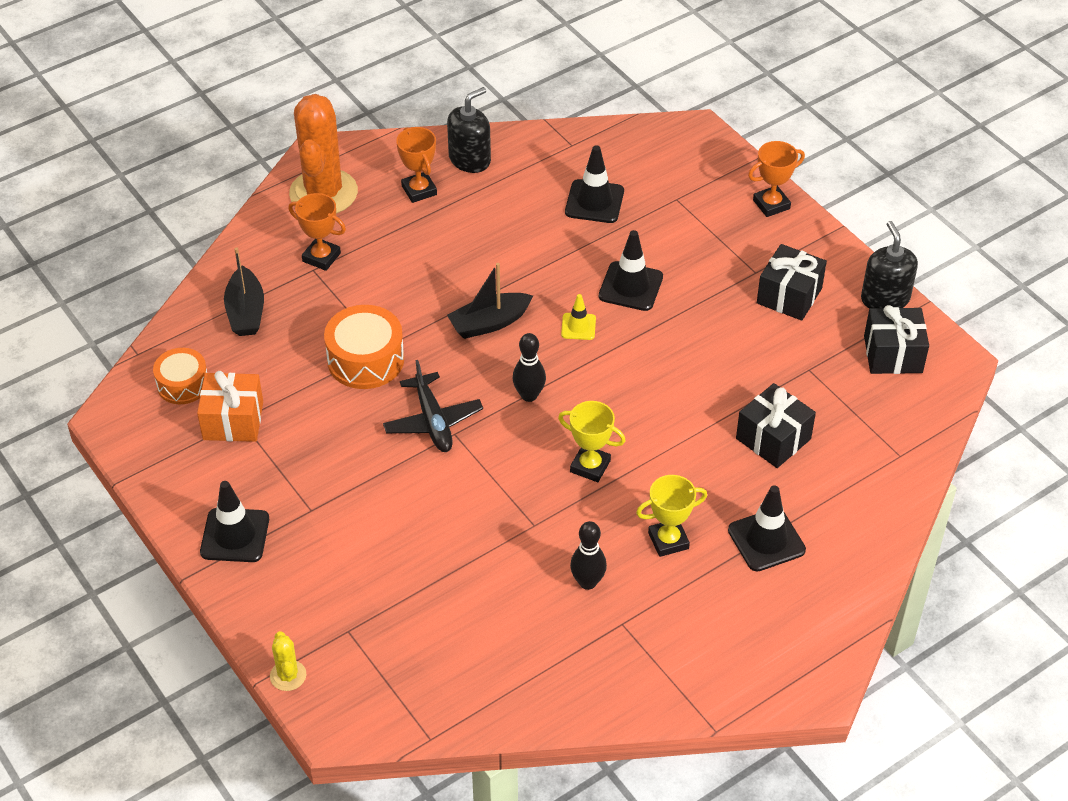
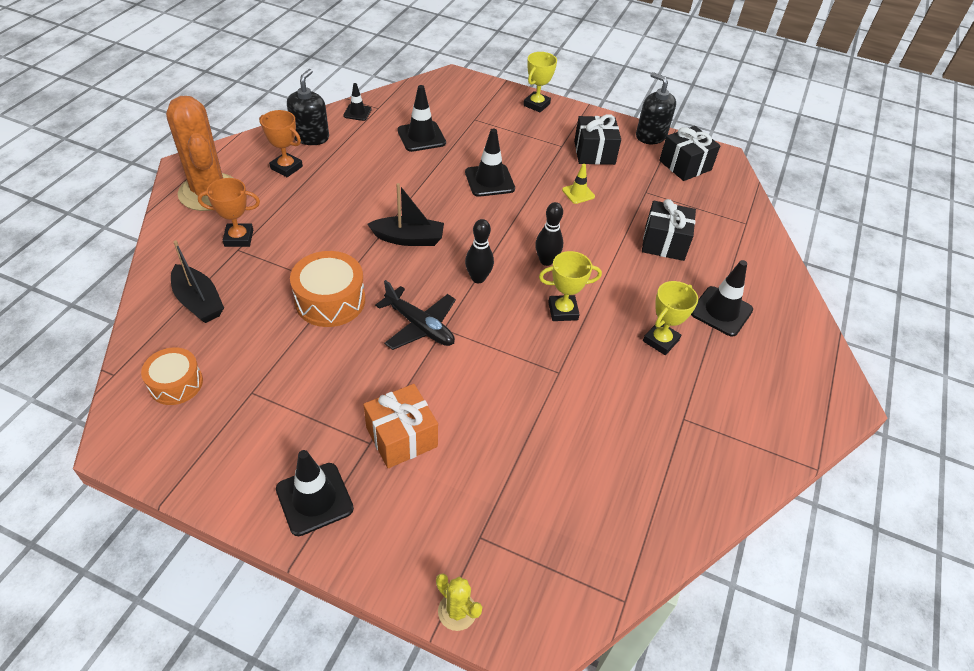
camera: 35 degrees left, 0 degrees up
(233, 420) = (245, 395): orange gift -> orange gift (401, 437)
(489, 323) = (408, 239): black boat -> black boat turned 120 degrees counterclockwise
(543, 144) = (357, 112): none -> black traffic cone
(578, 326) = (475, 218): yellow traffic cone -> yellow traffic cone (578, 193)
(587, 582) = (633, 398): black bowling pin -> black bowling pin (546, 261)
(771, 204) = (536, 105): orange trophy -> yellow trophy

